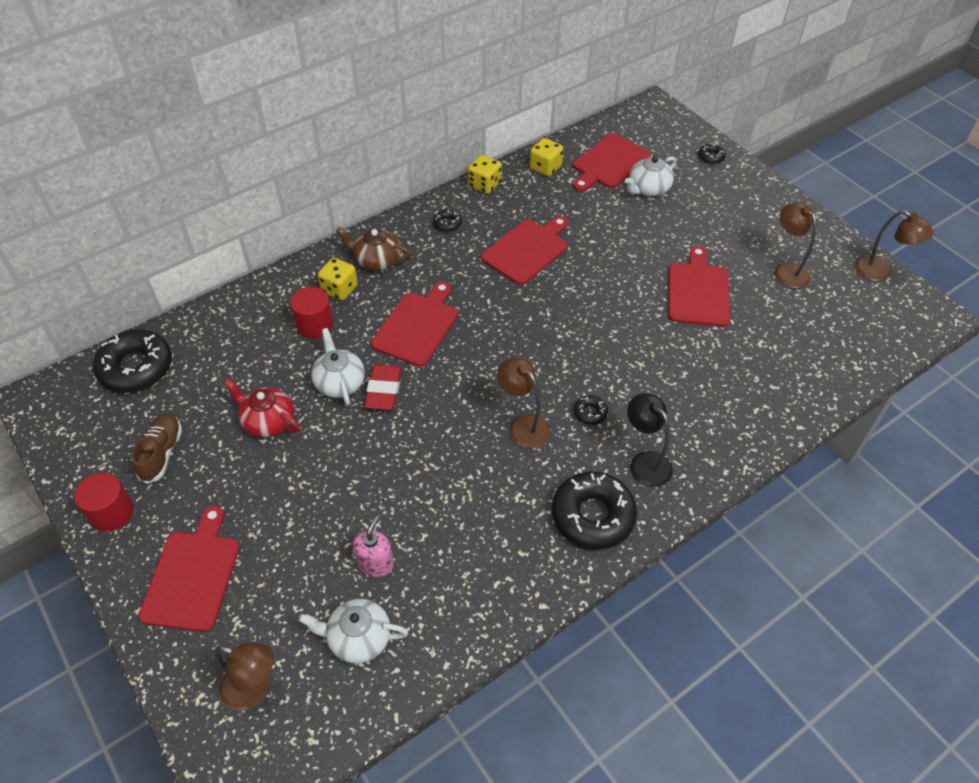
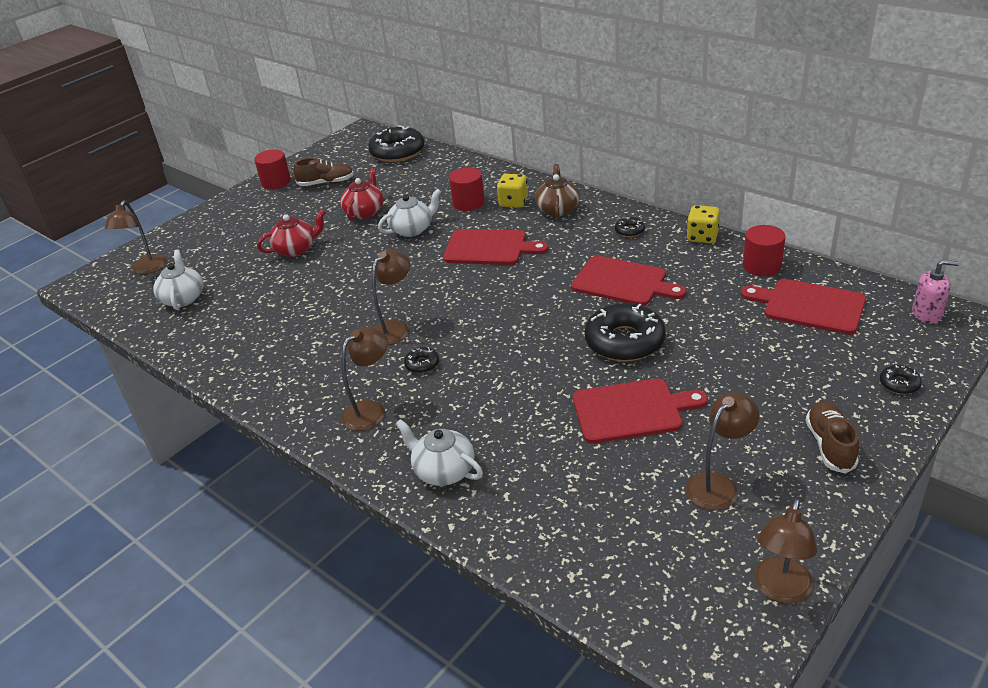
camera: 80 degrees right, 15 degrees down
(193, 576) = (230, 223): red cutting board -> none
(312, 501) = (296, 249): none -> red teapot
(375, 563) = (245, 289): pink soap dispenser -> pink soap dispenser (927, 314)
(384, 390) = (411, 250): red eraser -> none
(545, 168) = (762, 266): yellow dice -> red cylinder
(593, 516) = (303, 388): black donut -> black donut (624, 341)
(645, 462) = (371, 410): black lamp -> brown lamp
(648, 189) = (787, 342): white teapot -> white teapot (443, 470)
(761, 208) = (830, 445): none -> brown shoe

